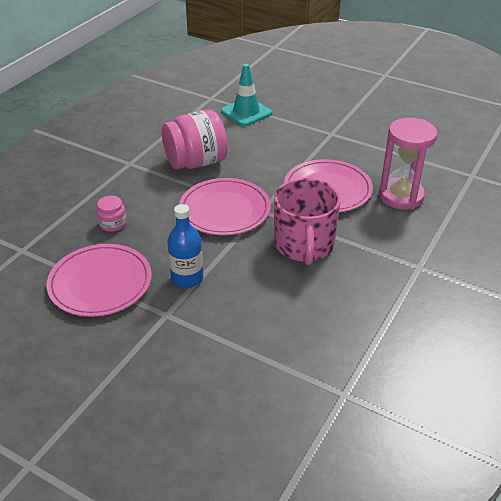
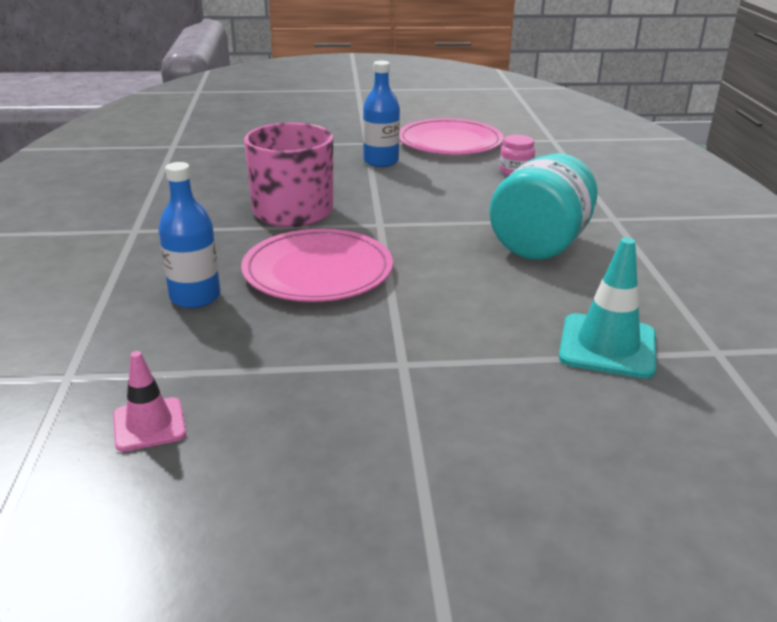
camera: 145 degrees right, 10 degrees down
(196, 162) = (540, 244): pink jar -> turquoise jar
(225, 210) = (423, 212): pink plate -> none
(401, 196) = (195, 297): pink hourglass -> blue bottle
(442, 145) = (149, 424): none -> pink traffic cone

